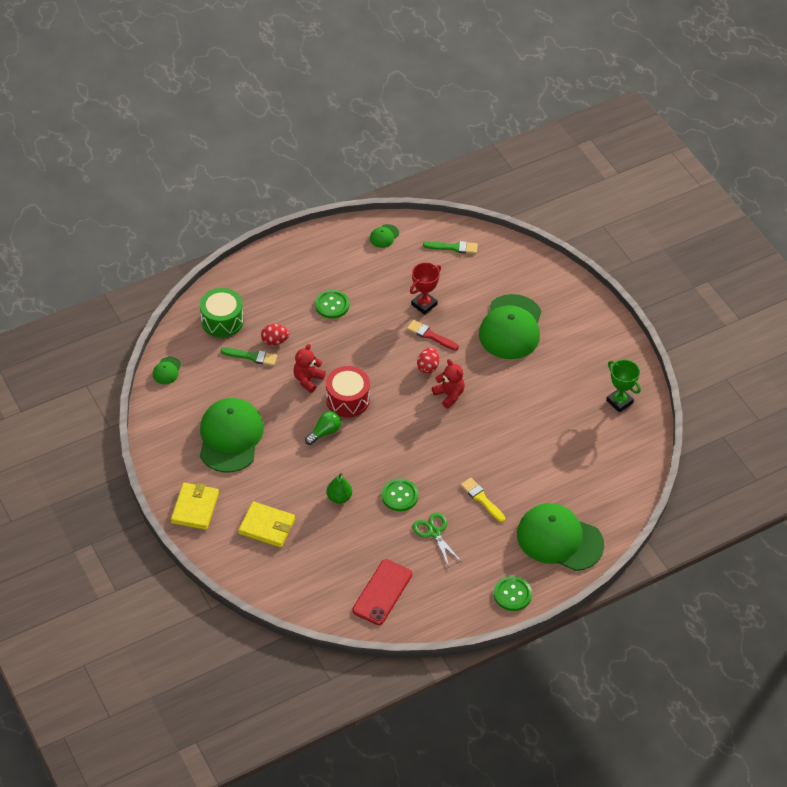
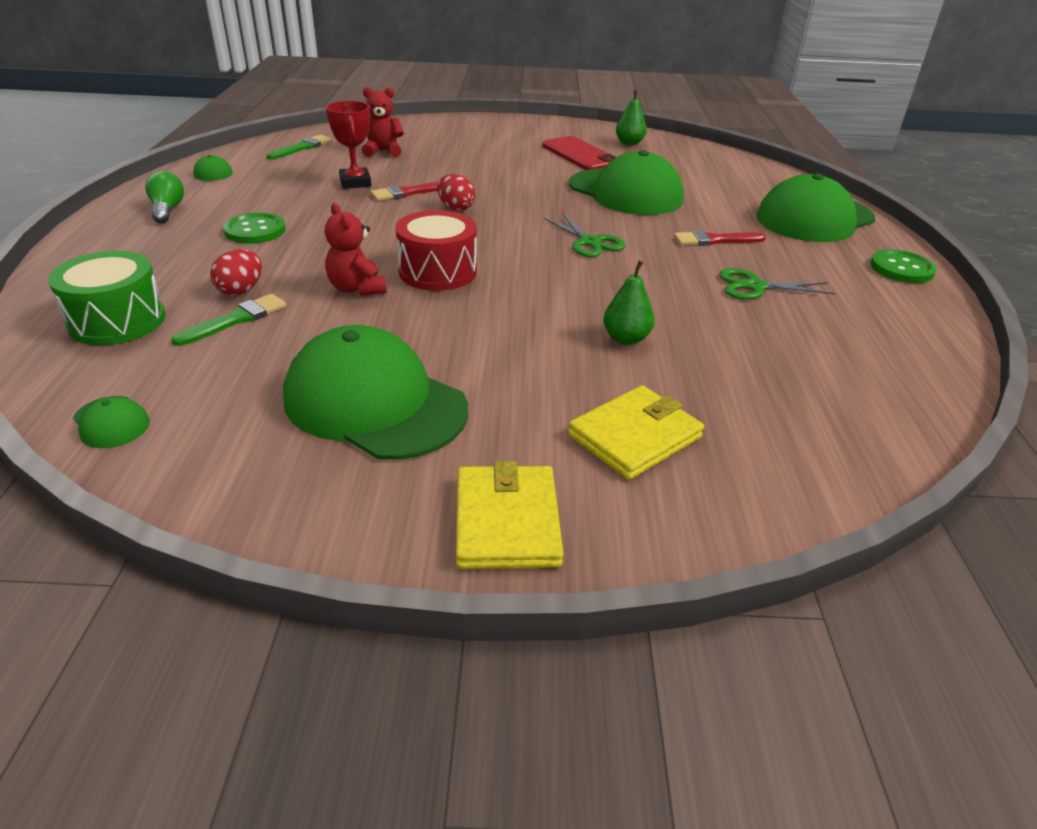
camera: 60 degrees left, 15 degrees down
(195, 508) = (506, 521): yellow wallet -> yellow wallet turned 45 degrees clockwise
(324, 432) = (477, 308): green light bulb -> green light bulb (167, 210)
(382, 592) = (863, 364): red phone -> red phone (579, 154)
(399, 496) = (664, 290): green button -> none
(432, 445) = (590, 242): none -> green scissors
(449, 395) = (518, 210): red teddy bear -> red teddy bear (382, 151)
(481, 499) = (714, 240): yellow brush -> red brush
(511, 327) = (461, 155): green cap -> green cap (625, 192)
(619, 401) = (629, 143): green trophy -> green pear

